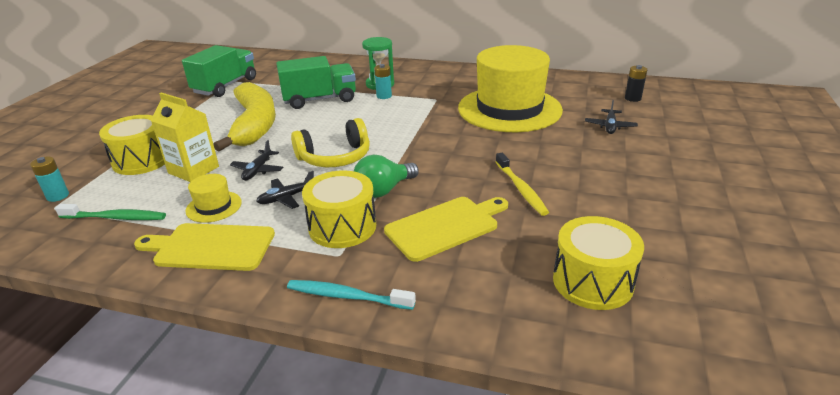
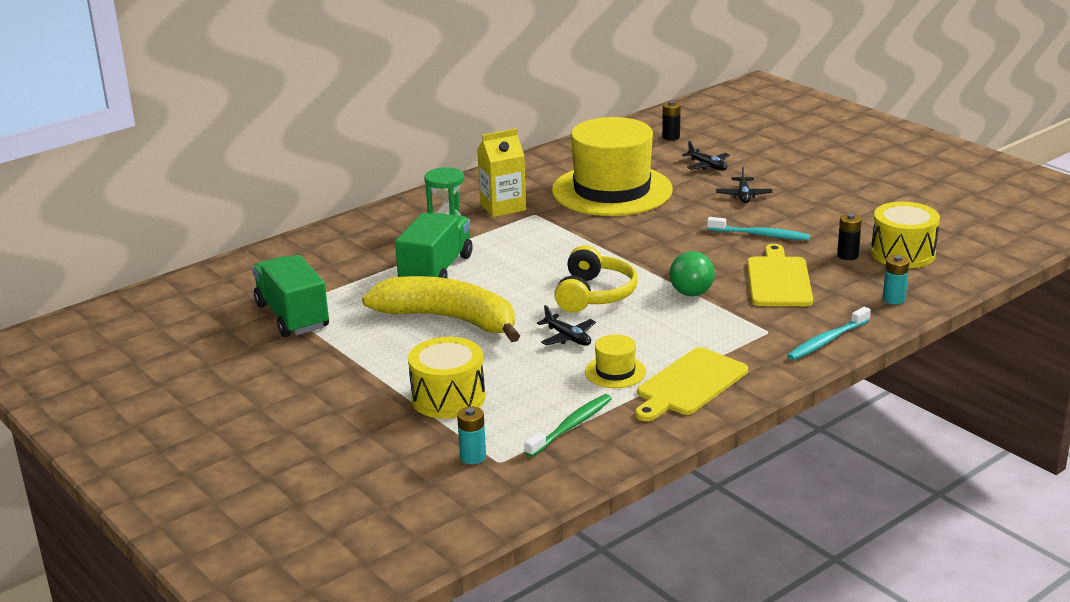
camera: 55 degrees left, 5 degrees down
(193, 170) = (517, 371): yellow carton -> yellow carton (503, 207)
(286, 198) = (645, 334): black plane -> black plane (743, 195)
(342, 227) = (727, 320): yellow drum -> none
(384, 96) = (484, 236): turquoise battery -> turquoise battery (893, 299)
(521, 189) = (760, 235): yellow toothbrush -> turquoise toothbrush
(541, 248) = (847, 255): none -> black battery

